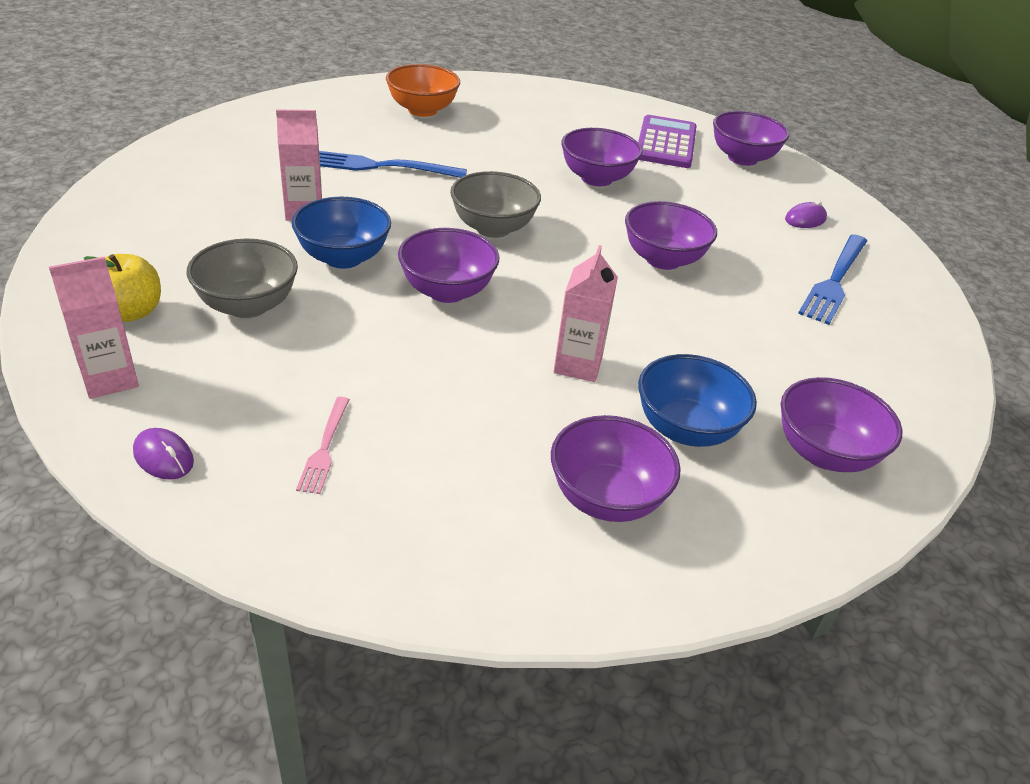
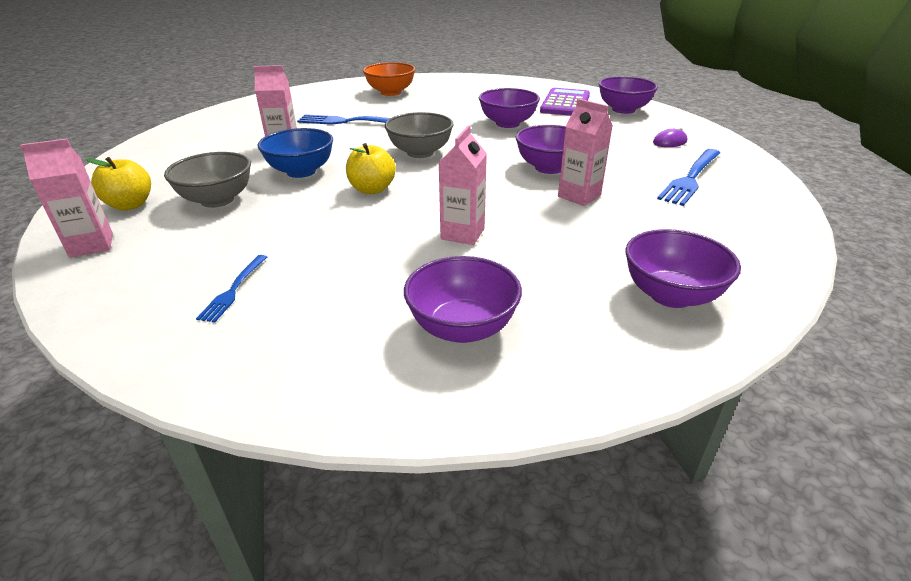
camera: 10 degrees right, 5 degrees down
(164, 457) = (103, 295): purple mouse -> none
(324, 448) = (233, 290): pink fork -> blue fork
(447, 291) = (372, 189): purple bowl -> yellow apple
(686, 429) = (546, 277): blue bowl -> none
(706, 307) = (579, 196): none -> pink carton

